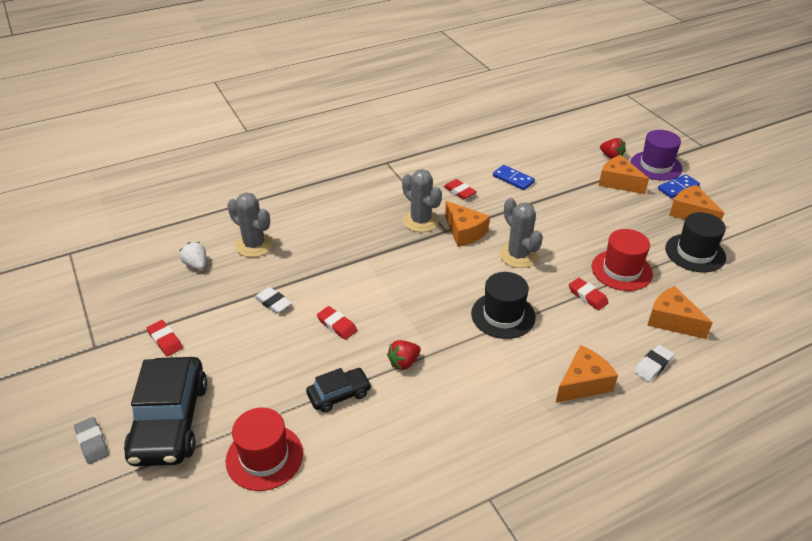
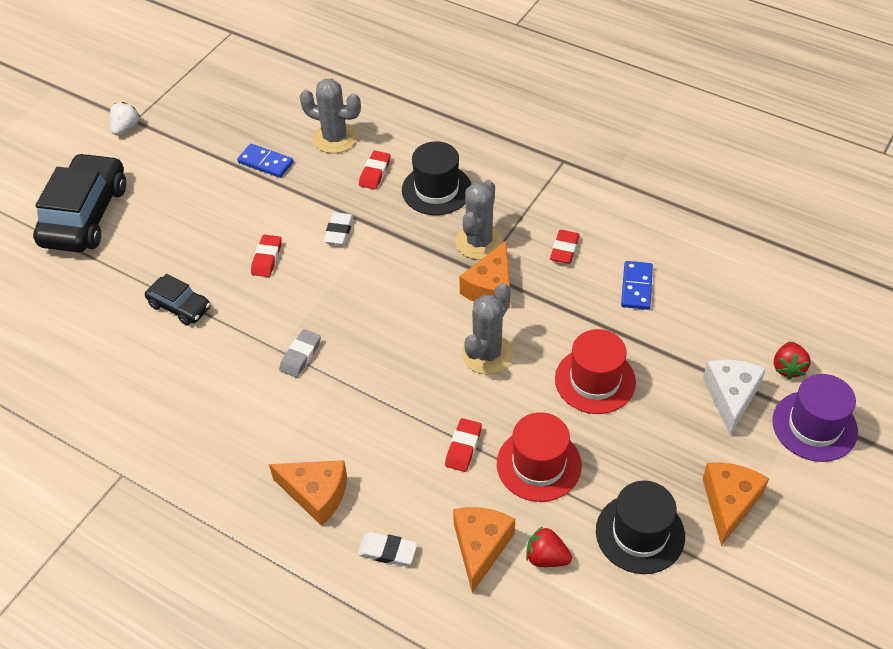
camera: 60 degrees right, 10 degrees up
(92, 442) = (39, 184): grey eraser -> grey eraser (300, 356)
(165, 340) = (169, 156): red eraser -> red eraser (375, 172)
(170, 421) = (85, 215): black car -> black car turned 135 degrees clockwise
(196, 265) = (277, 117): white strawberry -> white strawberry (126, 128)
(254, 245) = (335, 138): grey cactus -> grey cactus turned 75 degrees counterclockwise
(264, 457) = (82, 294): red hat -> red hat (595, 380)
(273, 303) = (265, 197): white eraser -> white eraser (339, 231)
(404, 362) = (250, 333): red strawberry -> red strawberry (546, 557)
(503, 315) = (374, 382): black hat -> black hat (436, 189)
(618, 182) = (731, 397): orange cheese -> white cheese
(678, 188) = (781, 469): blue domino -> blue domino (266, 162)

